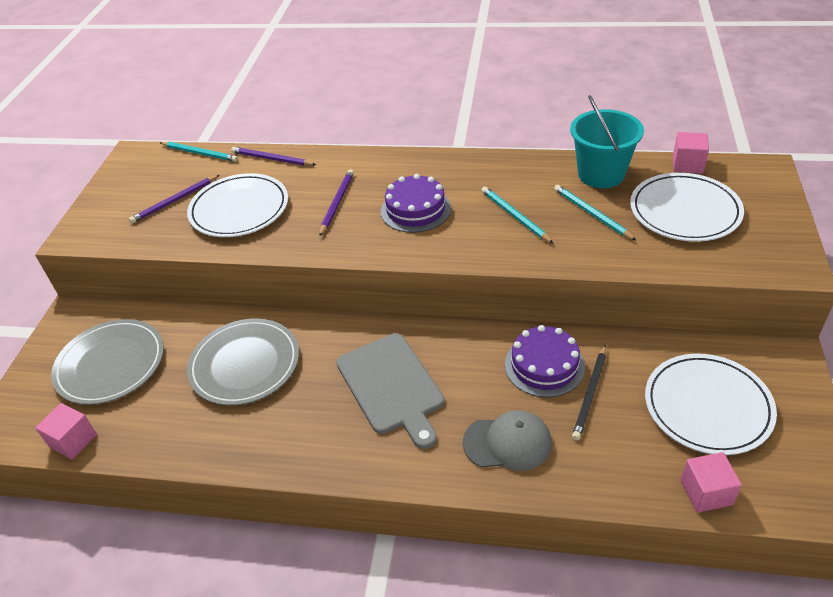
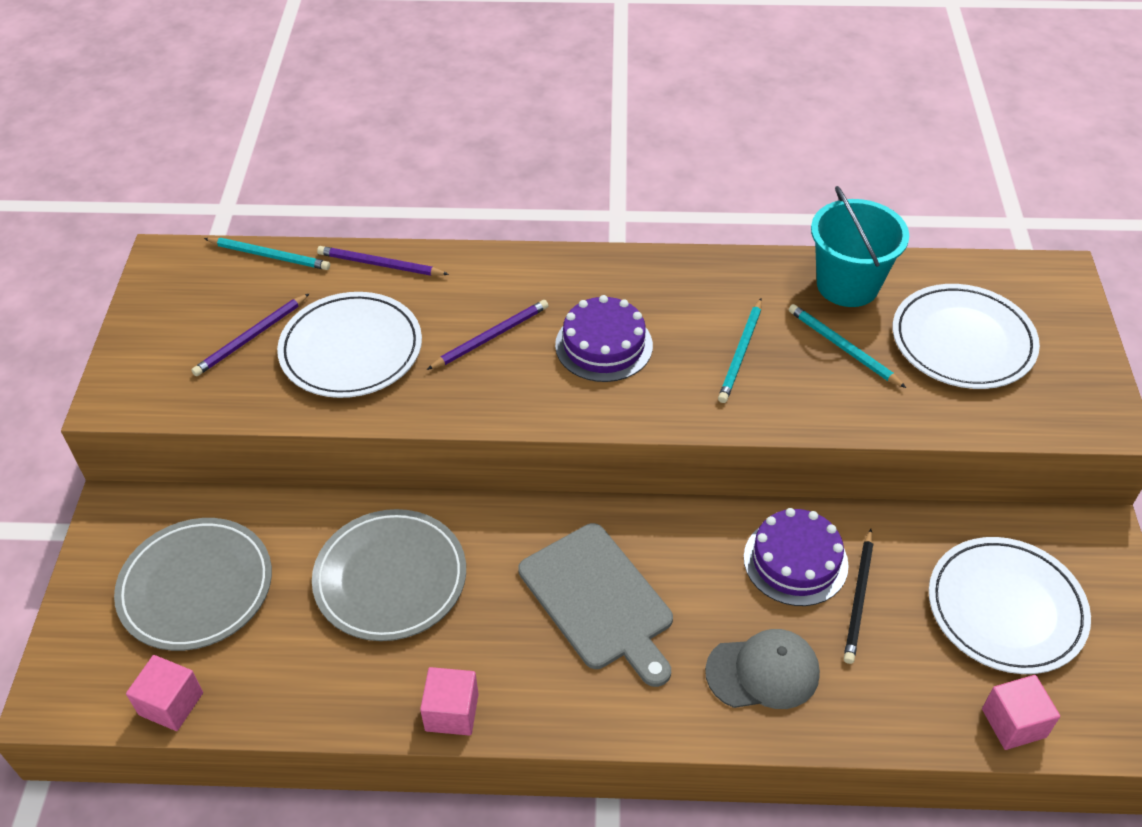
camera: 10 degrees left, 5 degrees up
(337, 203) = (491, 337): purple pencil -> purple pencil turned 45 degrees clockwise
(514, 216) = (741, 353): turquoise pencil -> turquoise pencil turned 120 degrees counterclockwise
(687, 164) = (959, 268): pink cube -> pink cube (452, 712)

